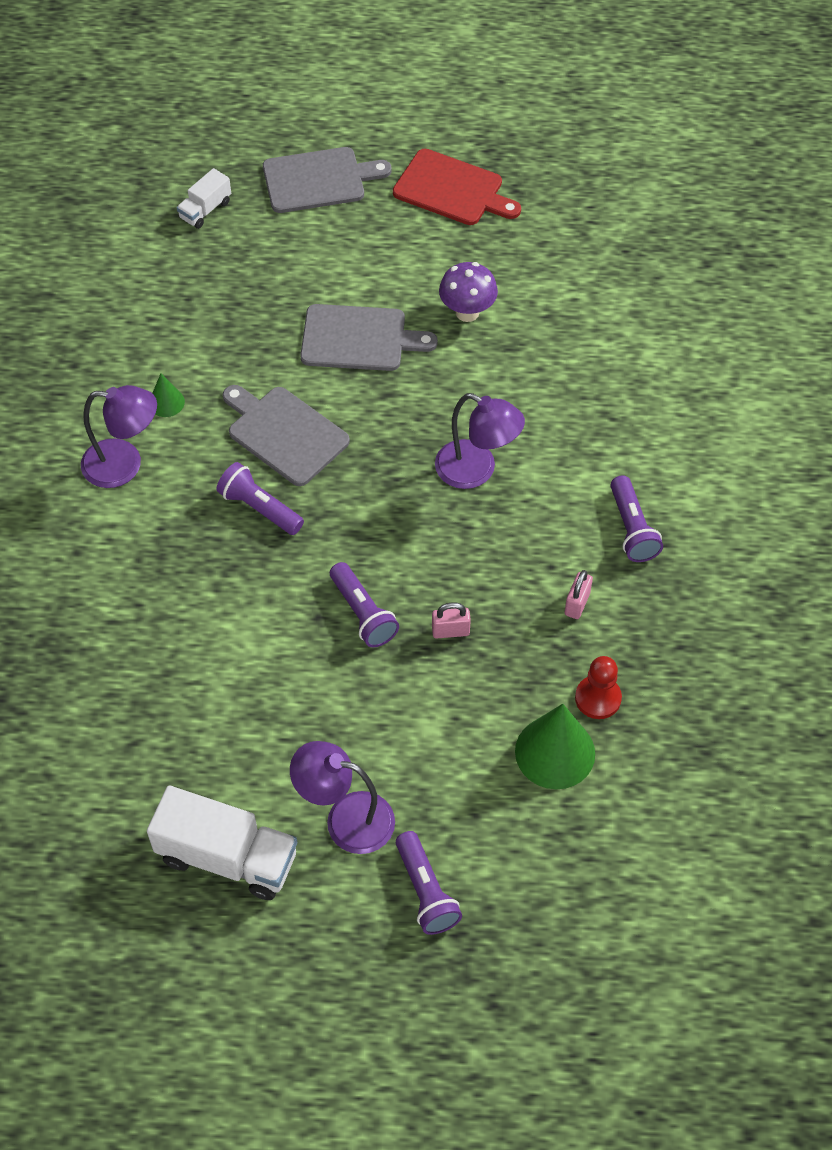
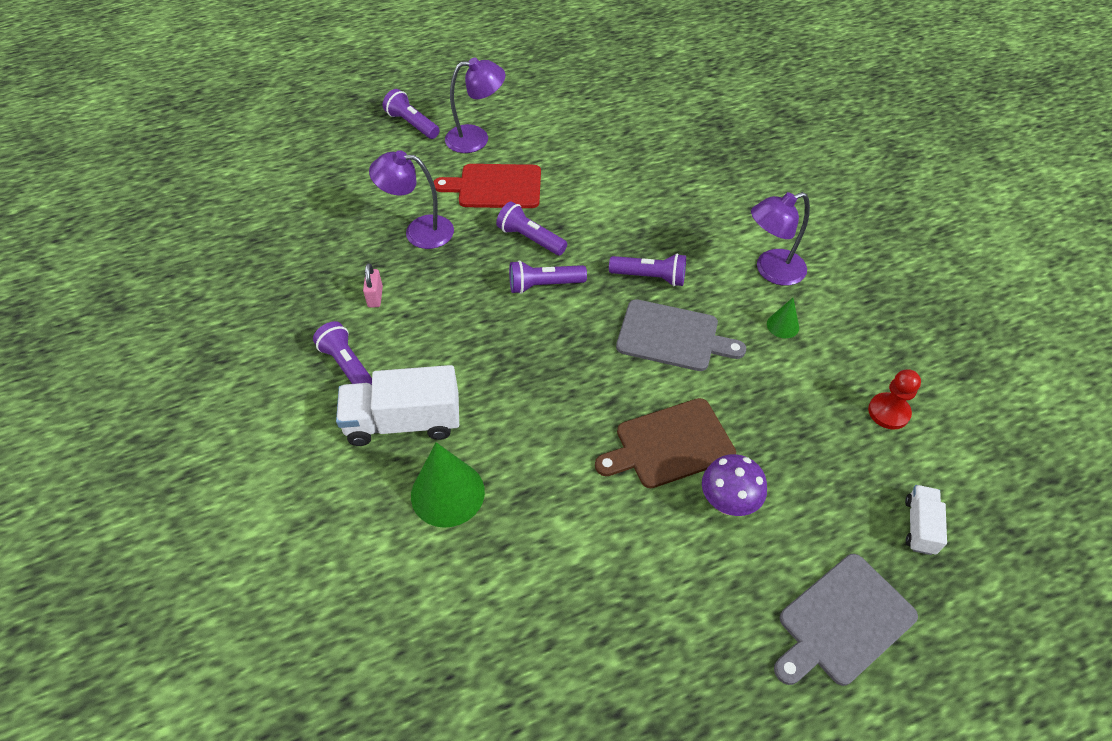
camera: 155 degrees right, 5 degrees down
(227, 857) = (534, 104): white truck -> white truck (403, 422)
(358, 339) = (670, 444): grey cutting board -> brown cutting board
(381, 544) = (544, 285): none -> purple flashlight
(450, 631) = (462, 249): pink padlock -> none
(452, 189) = (690, 679): red cutting board -> red cutting board (495, 186)
(467, 312) = (585, 516): purple mushroom -> purple mushroom (727, 503)
(476, 470) = (499, 365): purple lamp -> purple lamp (419, 231)
(555, 752) = (359, 207): green cone -> green cone (447, 493)
(598, 698) = (339, 245): red pawn -> red pawn (888, 412)

